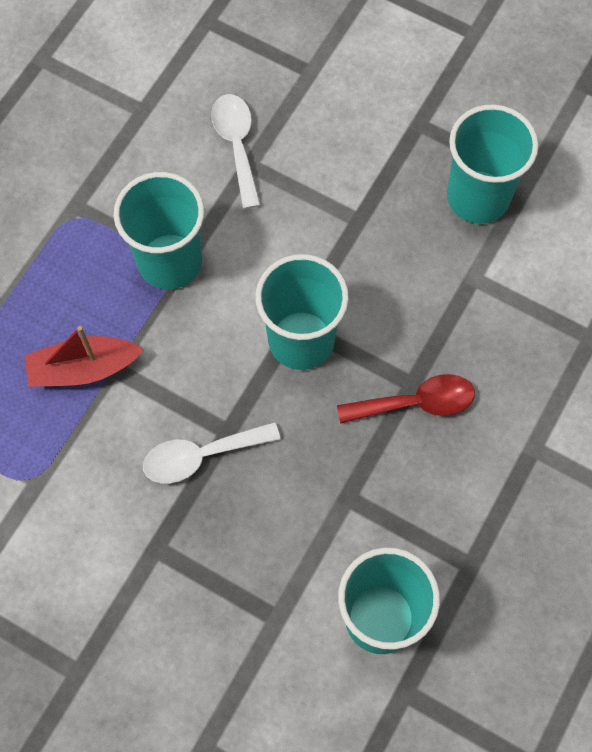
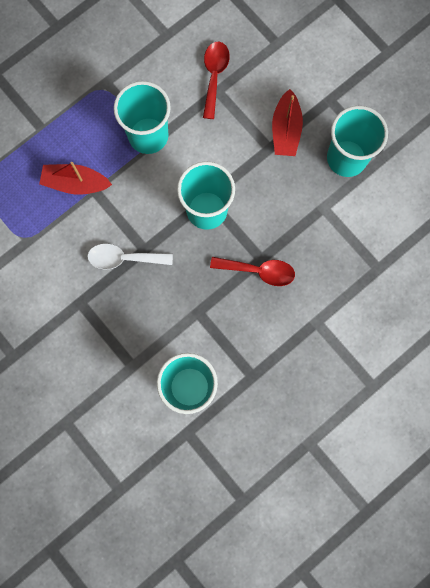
camera: 20 degrees right, 10 degrees up
(237, 145) = (214, 76): white spoon -> red spoon
(373, 187) = (286, 130): none -> red boat

